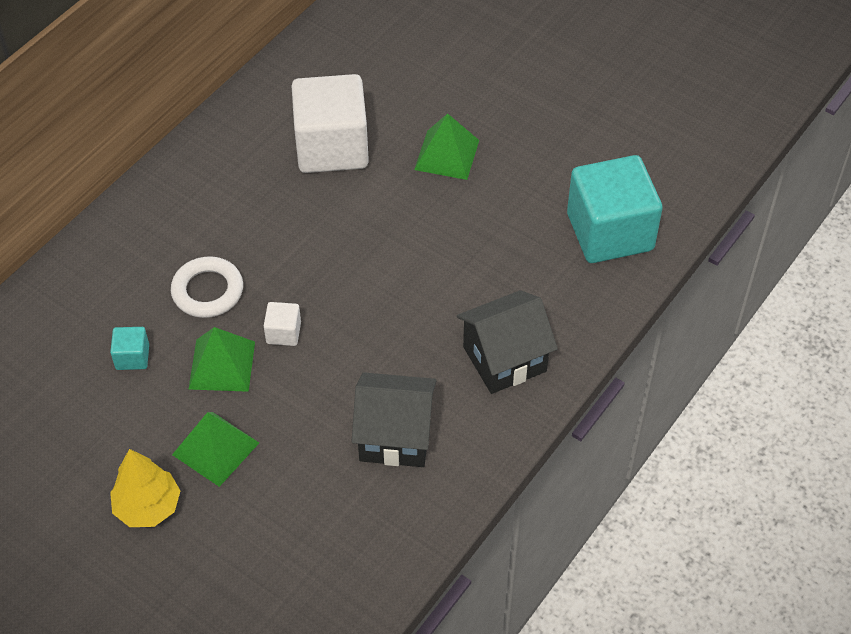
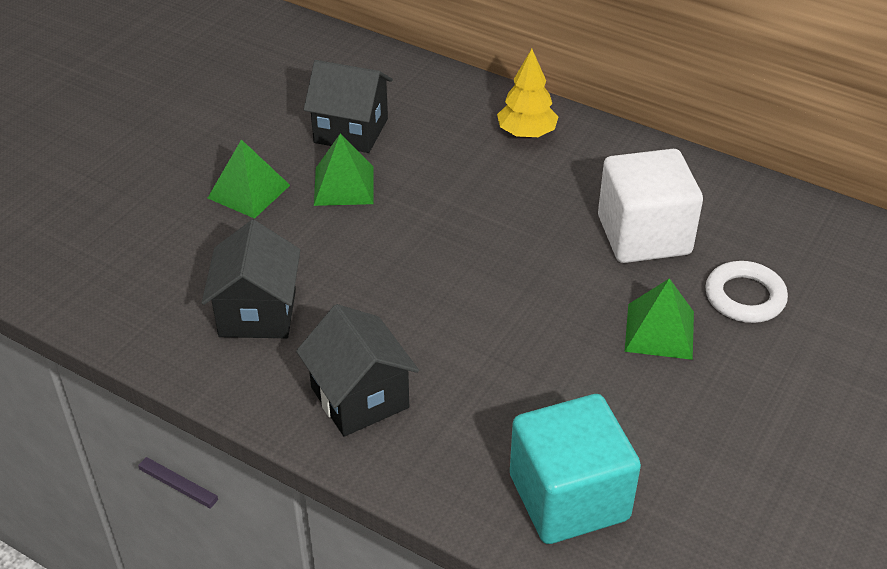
camera: 85 degrees right, 10 degrees down
(132, 357) = (351, 130): turquoise cube -> black house
(148, 507) = (190, 158): yellow tree -> yellow tree (526, 133)
(207, 291) = (432, 167): white ring -> white ring (744, 297)
(283, 333) = (385, 222): white cube -> none

